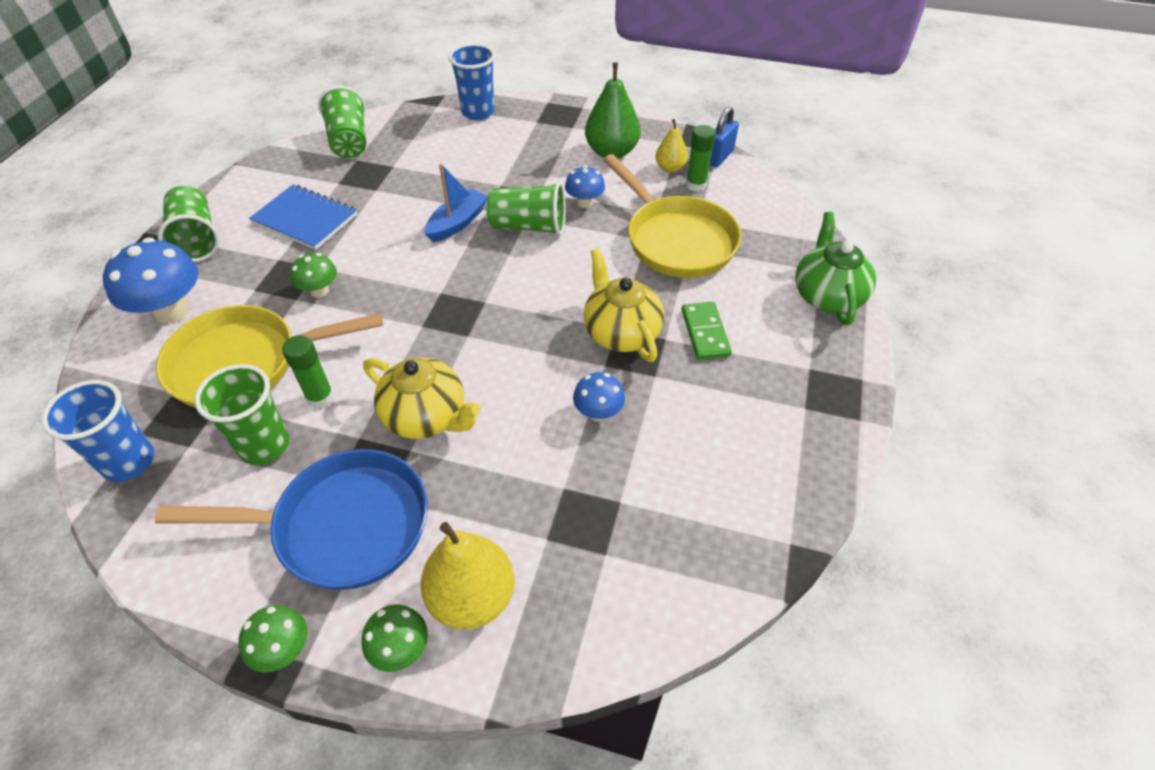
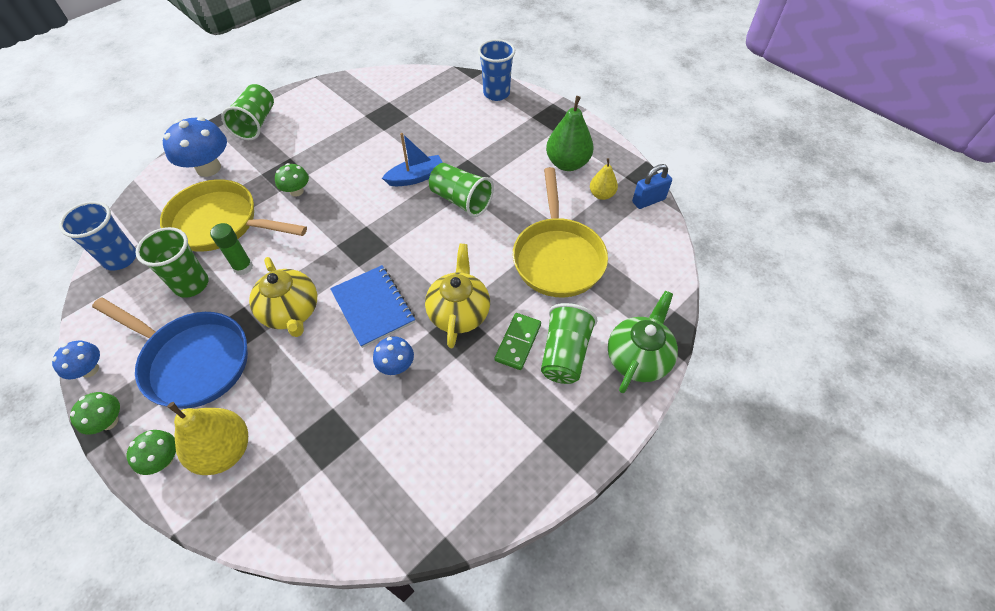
camera: 30 degrees right, 5 degrees up
(305, 219) = (326, 134): blue notebook -> blue notebook (373, 307)
(349, 141) = (394, 86): green cup -> green cup (564, 354)
(584, 202) = (515, 197): blue mushroom -> blue mushroom (90, 369)
(696, 185) = (610, 217): green glue stick -> none

